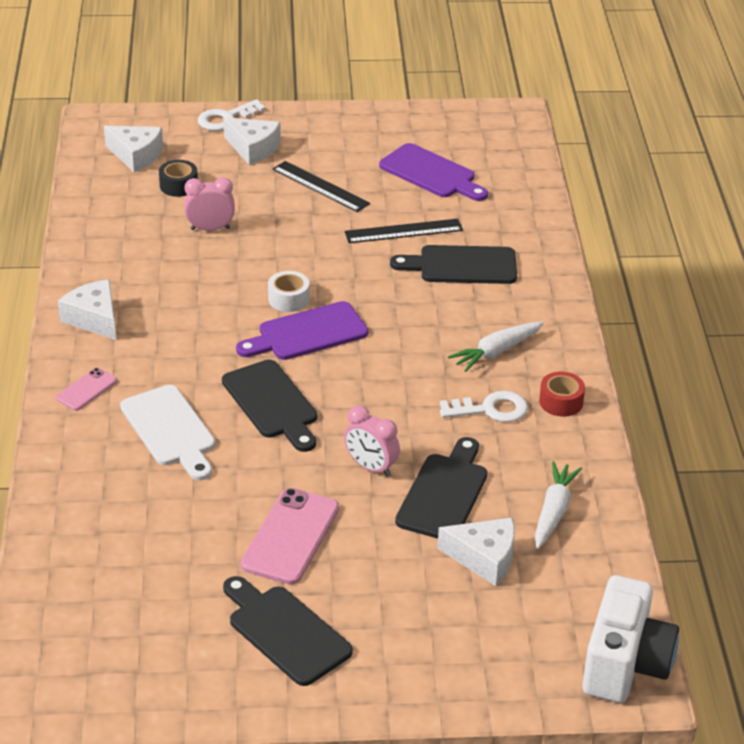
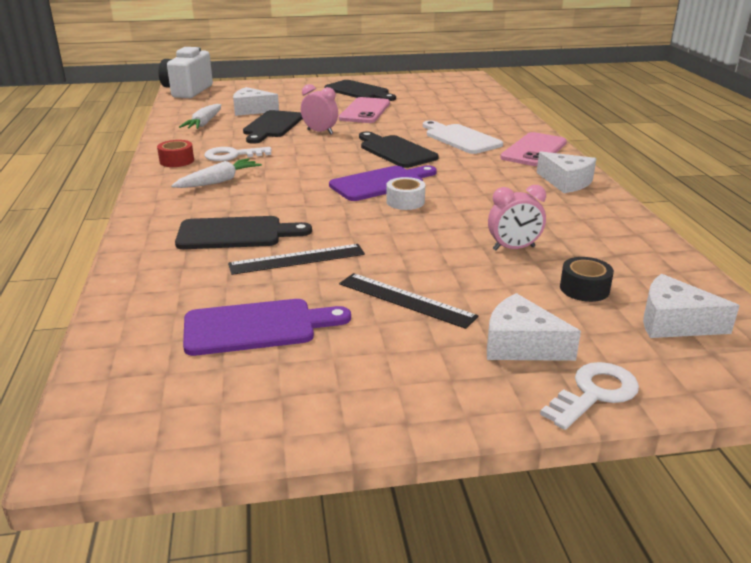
camera: 175 degrees right, 10 degrees down
(86, 390) = (534, 150): pink phone -> pink phone, size x1.85
(431, 173) = (257, 327): purple cutting board -> purple cutting board turned 135 degrees clockwise

